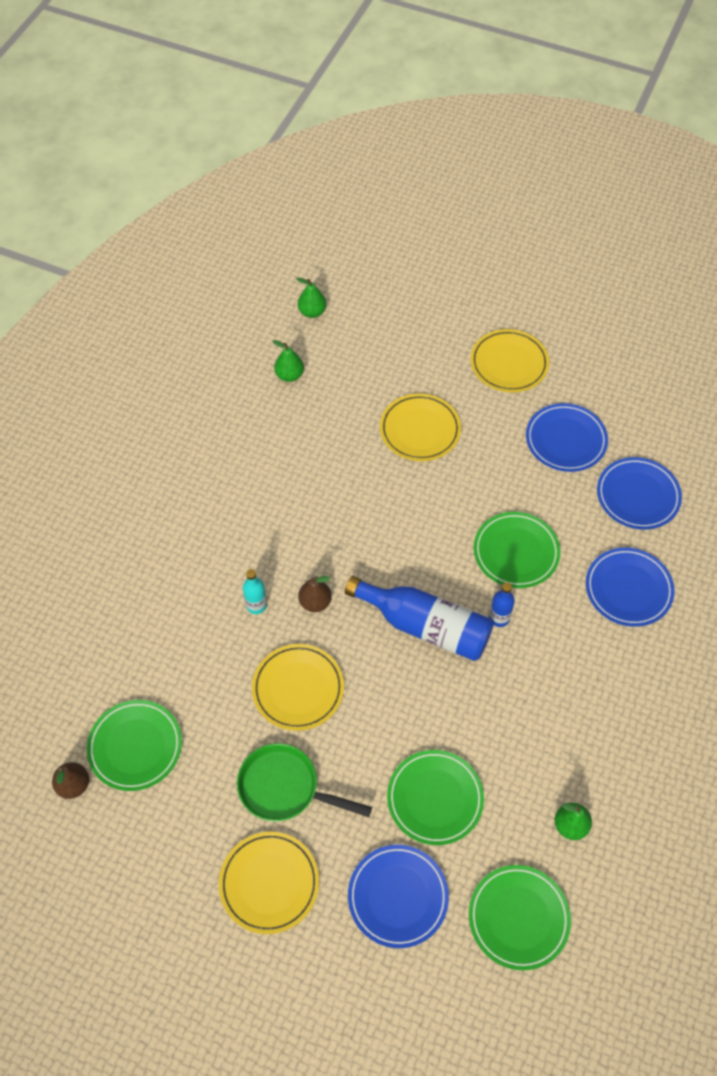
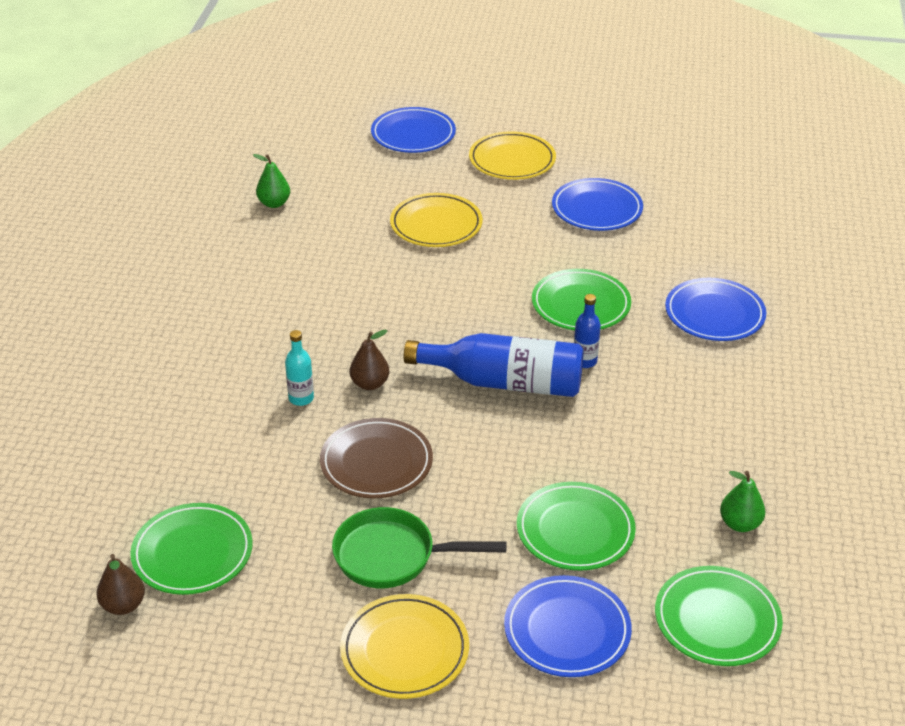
camera: 15 degrees left, 20 degrees down
(298, 688) = (376, 462): yellow plate -> brown plate
(312, 312) = (282, 151): green pear -> none
(638, 496) = (691, 240): blue plate -> blue plate (413, 134)

